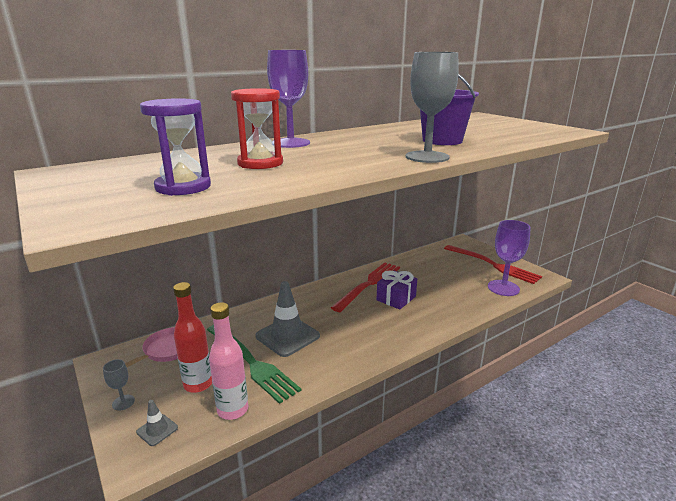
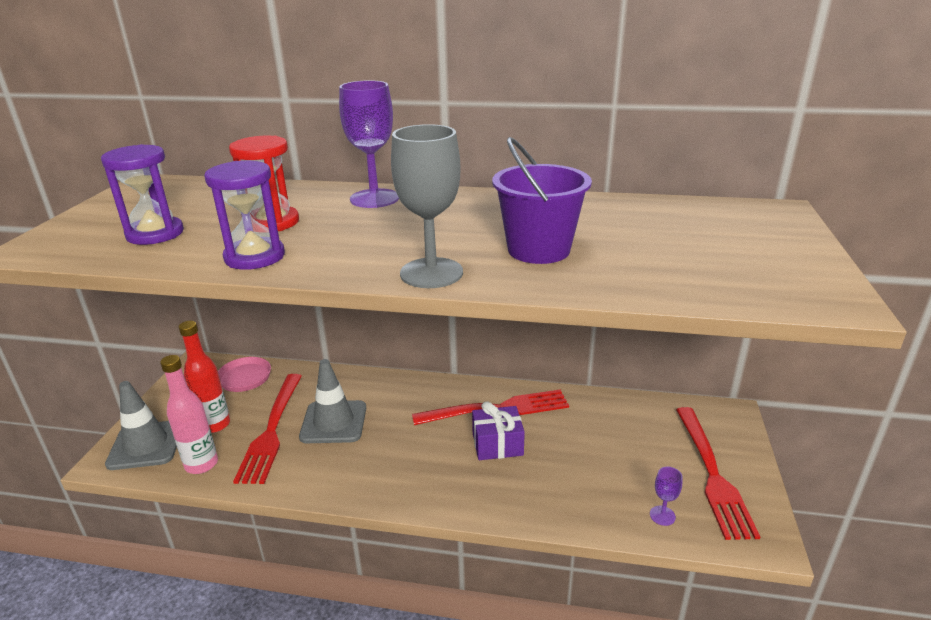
camera: 45 degrees right, 5 degrees up
(123, 402) = (161, 408): grey goblet -> none
(157, 430) = (146, 445): grey traffic cone -> grey traffic cone, size x2.12
(252, 363) = (271, 431): green fork -> red fork
(308, 176) = (255, 257): none -> purple hourglass
(503, 288) = (662, 515): purple goblet -> purple goblet, size x0.47

